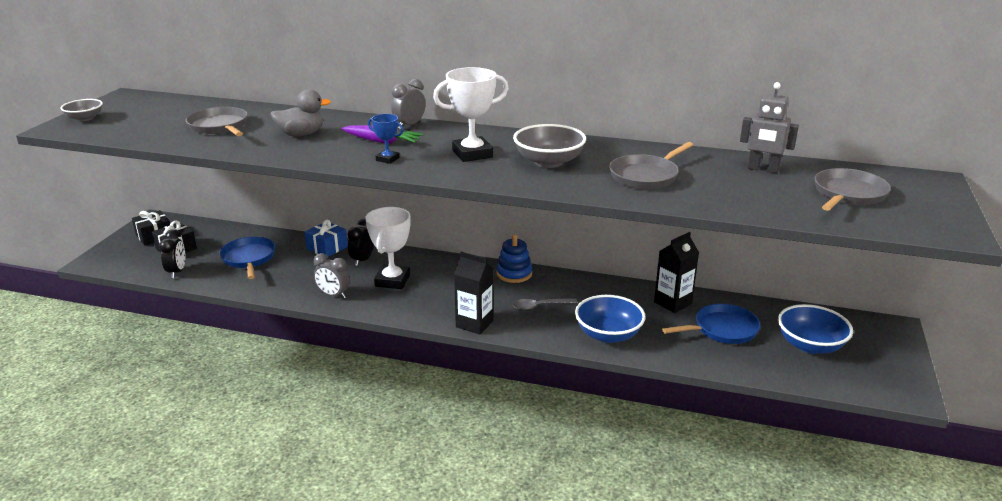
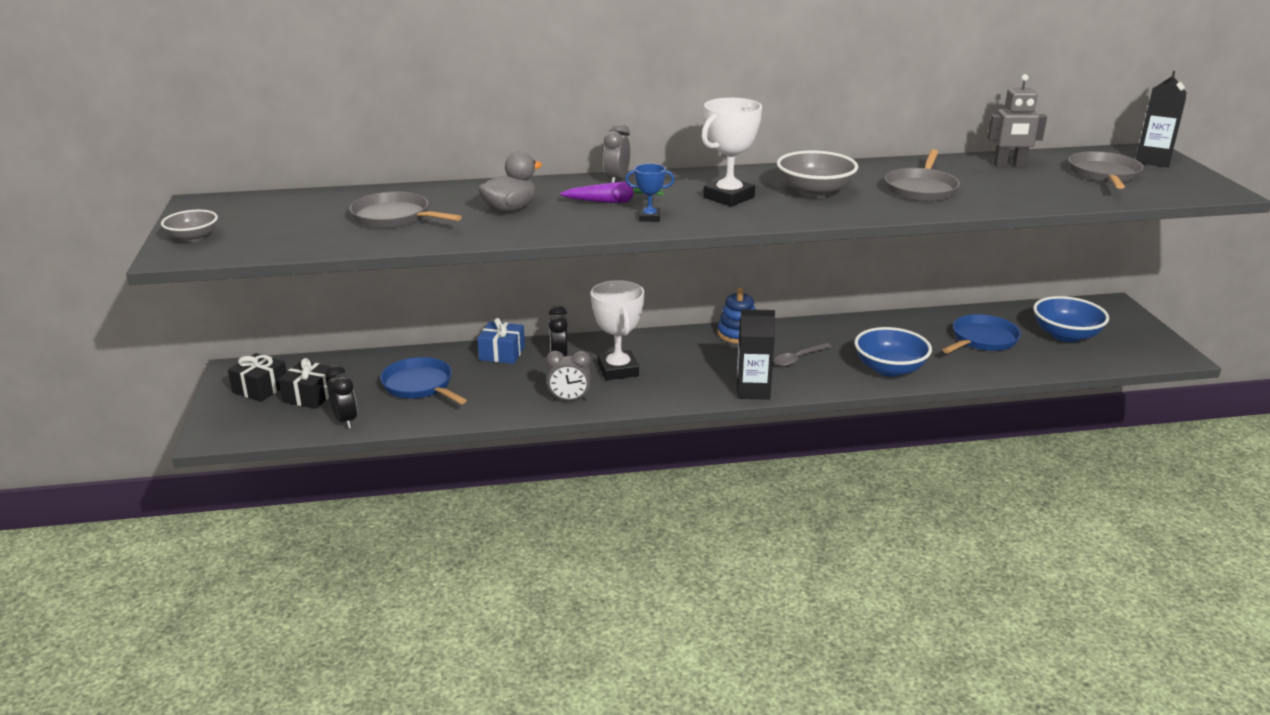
camera: 25 degrees left, 0 degrees up
(673, 303) = (916, 326): black carton -> black carton (1152, 160)

